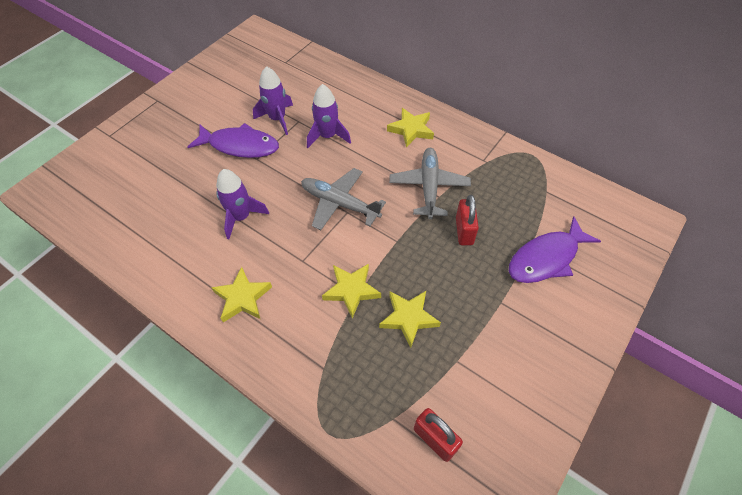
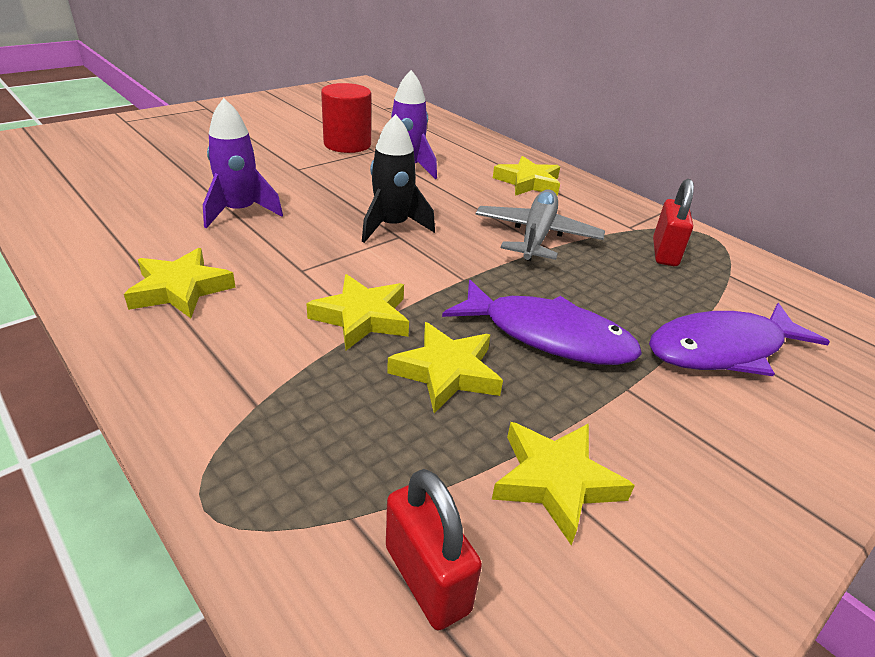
camera: 10 degrees right, 20 degrees down
(240, 146) = (283, 155): purple fish -> purple fish (548, 335)
(277, 119) = (347, 144): purple rocket -> red cylinder
(340, 204) = (392, 226): grey plane -> black rocket
(464, 231) = (580, 290): red padlock -> red padlock (664, 253)
(477, 372) = (556, 481): none -> yellow star

